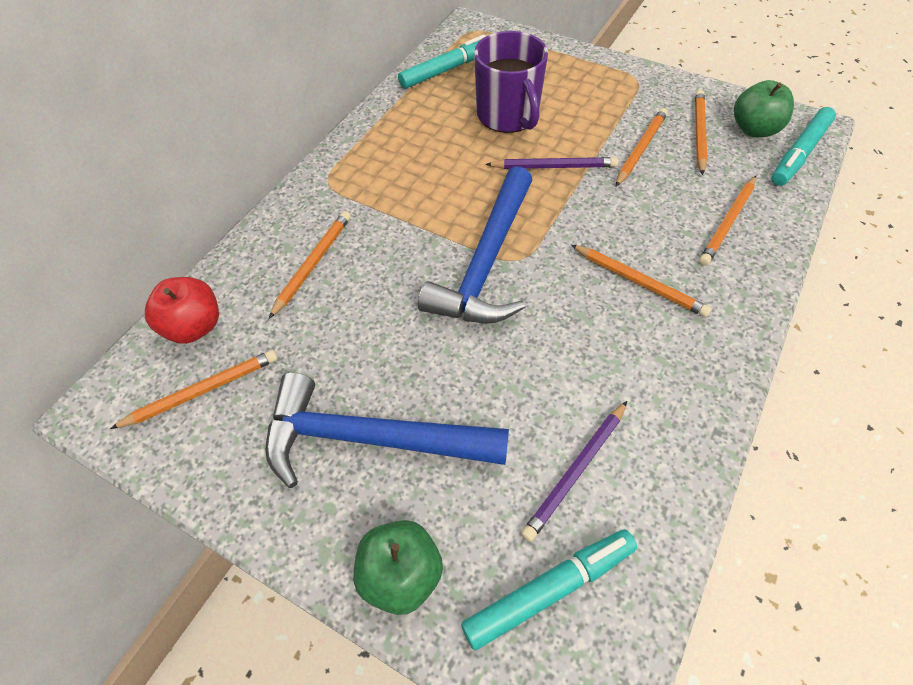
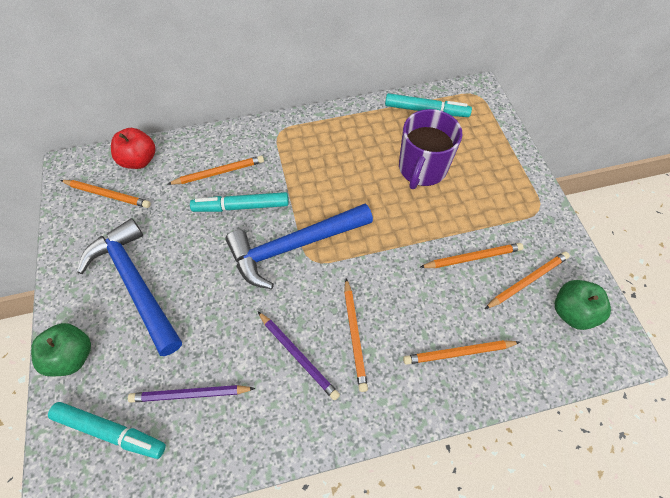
camera: 45 degrees right, 5 degrees up
(553, 167) = (404, 223): purple pencil -> purple pencil (298, 355)
(799, 153) = (580, 356): turquoise marker -> turquoise marker (241, 206)

